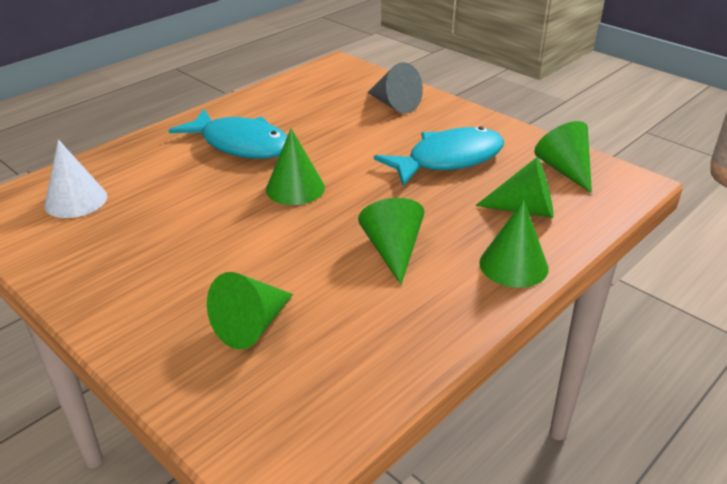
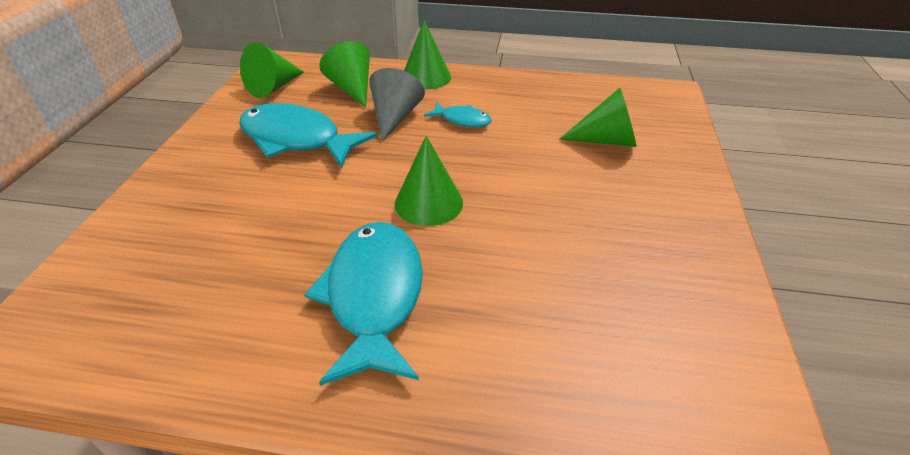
camera: 125 degrees left, 5 degrees up
(76, 200) = (637, 366): white cone -> none
(393, 251) = (462, 120): green cone -> turquoise fish
(394, 104) = (174, 217): grey cone -> grey cone (394, 117)

